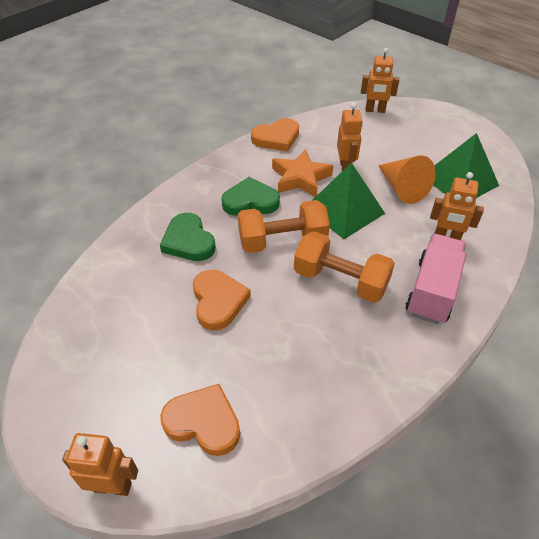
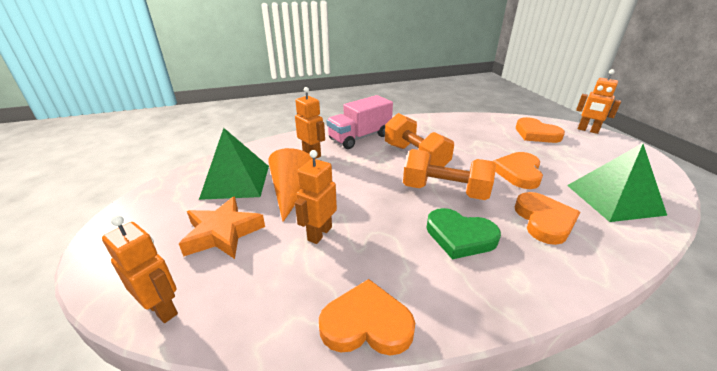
camera: 150 degrees left, 15 degrees down
(188, 241) = (544, 221): green heart -> orange heart
(300, 178) = (382, 241): orange star -> orange star (223, 233)
(344, 210) = (367, 194): green pyramid -> green pyramid (614, 199)

